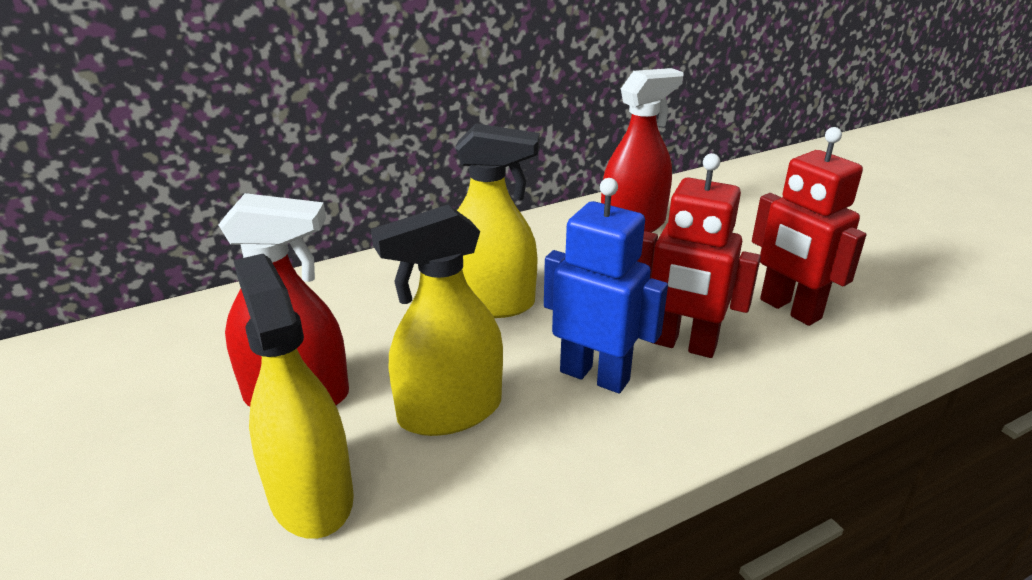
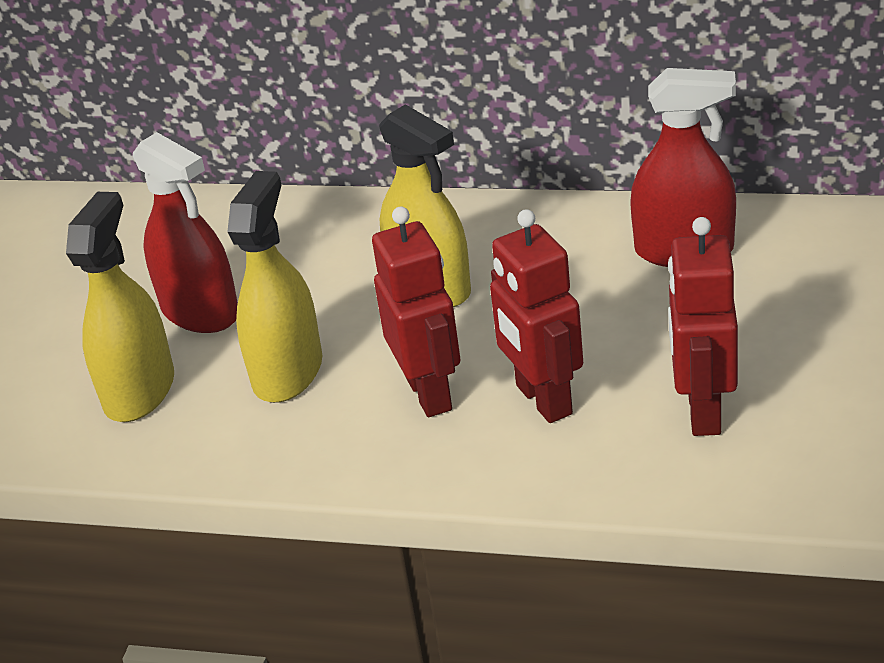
camera: 45 degrees right, 5 degrees up
(450, 411) = (287, 372): yellow spray bottle -> yellow spray bottle turned 90 degrees clockwise
(595, 375) = (430, 393): blue robot -> red robot

